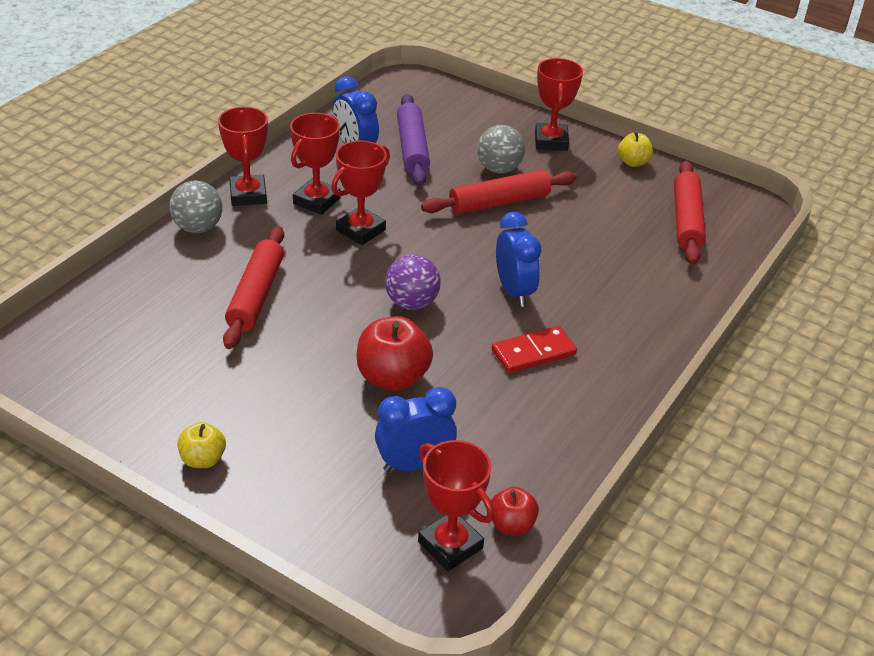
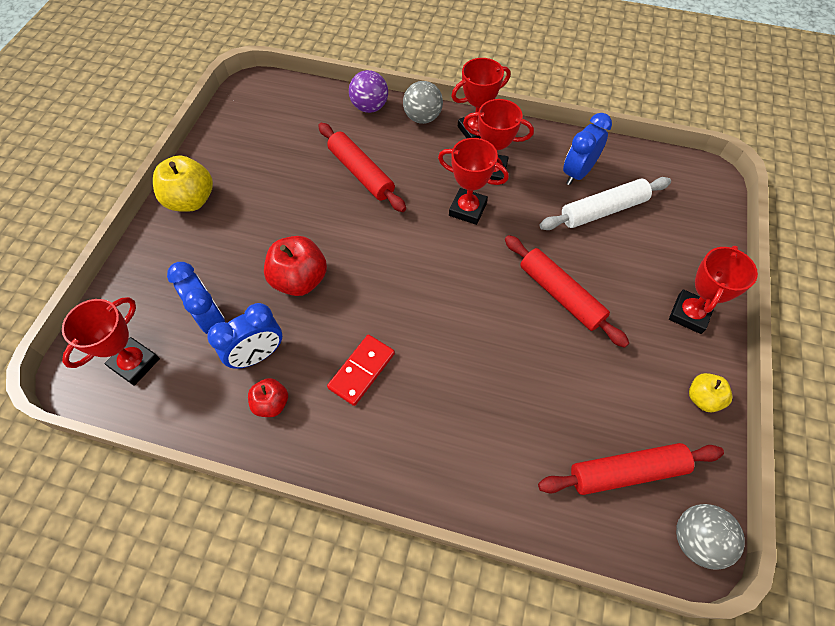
camera: 75 degrees right, 20 degrees up
(203, 459) = (191, 200): yellow apple -> yellow apple, size x1.73
(255, 295) = (361, 173): red rolling pin -> red rolling pin turned 60 degrees clockwise
(411, 303) = (391, 268): purple ball -> purple ball (370, 107)
(412, 148) = (603, 210): purple rolling pin -> white rolling pin
(499, 169) = (613, 282): grey ball -> grey ball (696, 539)
(511, 525) = (160, 400): red apple -> red apple (271, 404)
(514, 291) = (437, 337): blue clock -> blue clock (258, 355)
(533, 353) = (361, 370): red domino -> red domino turned 75 degrees clockwise
(551, 141) = (689, 314): red trophy -> red trophy turned 45 degrees counterclockwise

